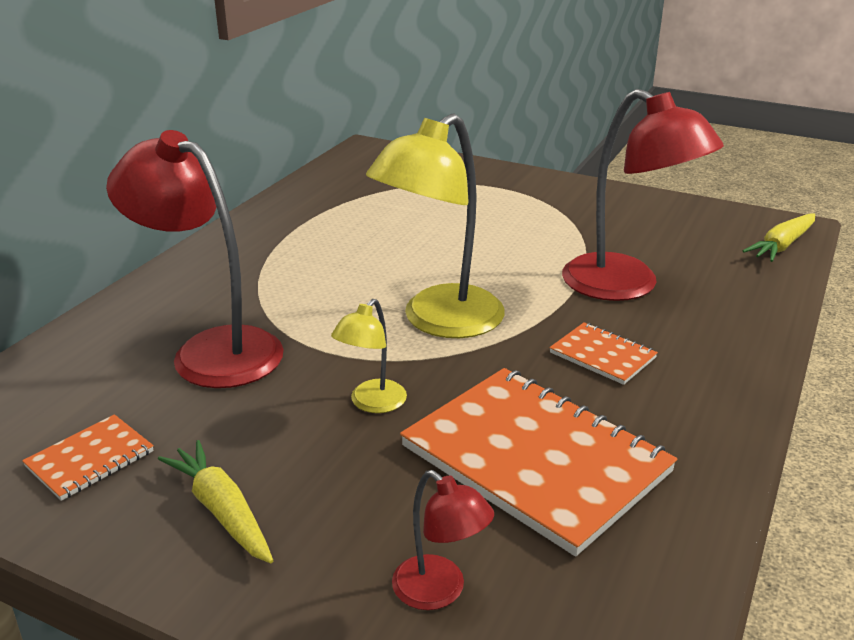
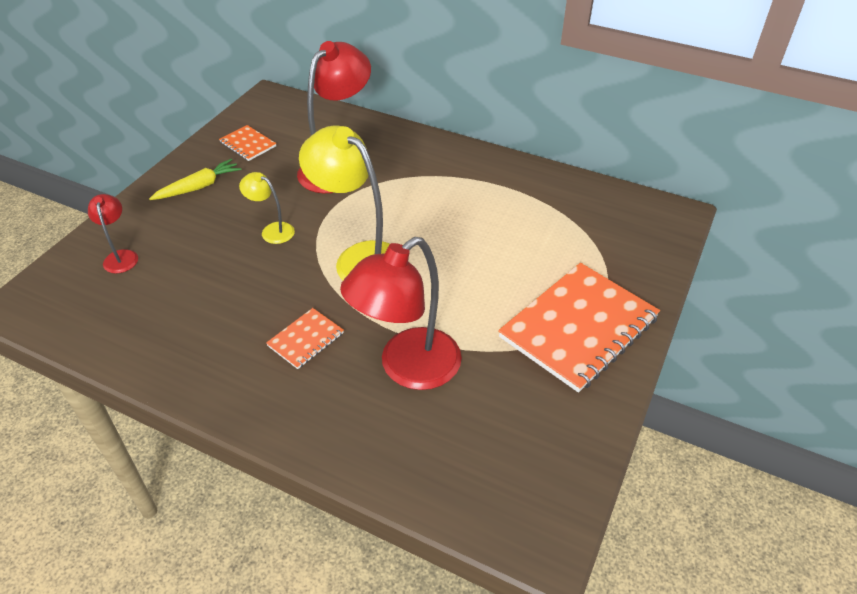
camera: 90 degrees right, 15 degrees up
(439, 592) = (121, 256): red lamp -> red lamp turned 120 degrees clockwise
(535, 459) = (203, 295): orange notebook -> orange notebook (578, 327)
(782, 246) = (493, 516): yellow carrot -> none

